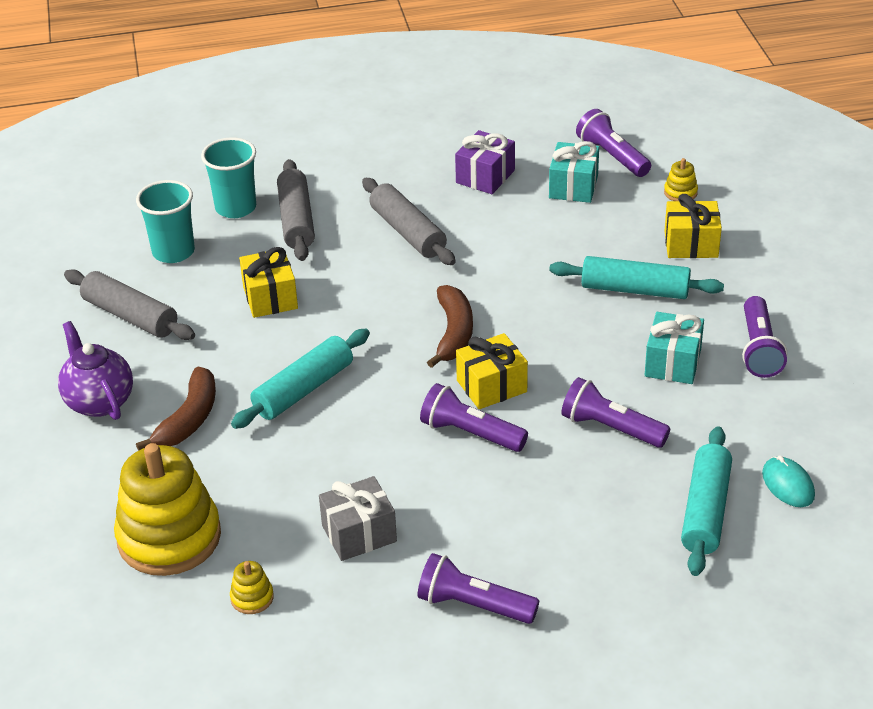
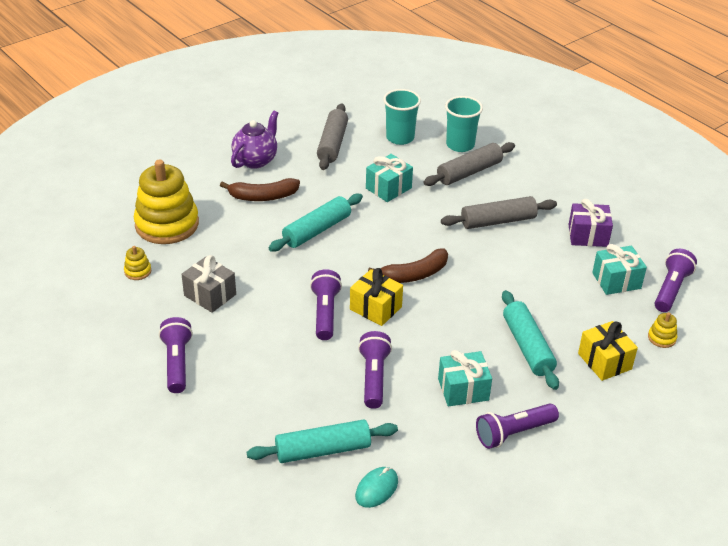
camera: 60 degrees right, 0 degrees up
(270, 298) = (388, 188): yellow gift -> turquoise gift
(304, 389) = (317, 230): turquoise rolling pin -> turquoise rolling pin turned 60 degrees counterclockwise
(408, 232) = (498, 221): grey rolling pin -> grey rolling pin turned 45 degrees clockwise

